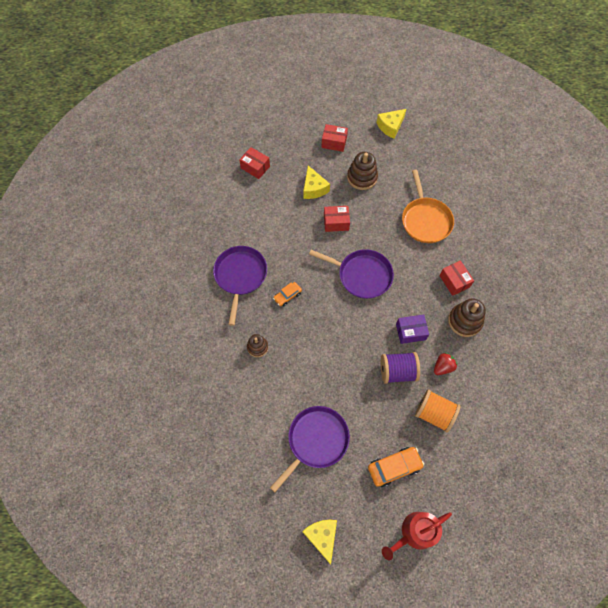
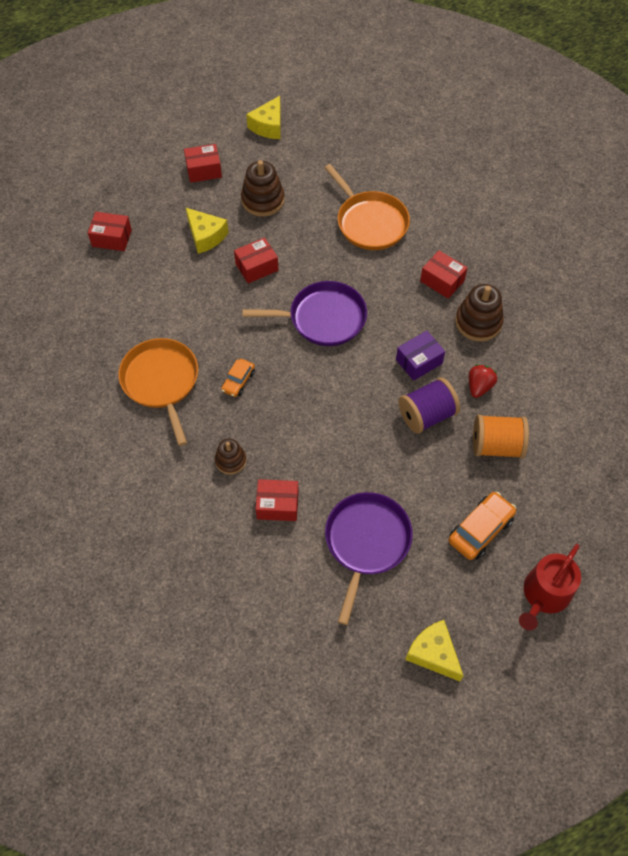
camera: 25 degrees left, 5 degrees down
(240, 276) = (161, 382): purple pan -> orange pan
(272, 390) = (277, 505): none -> red box

